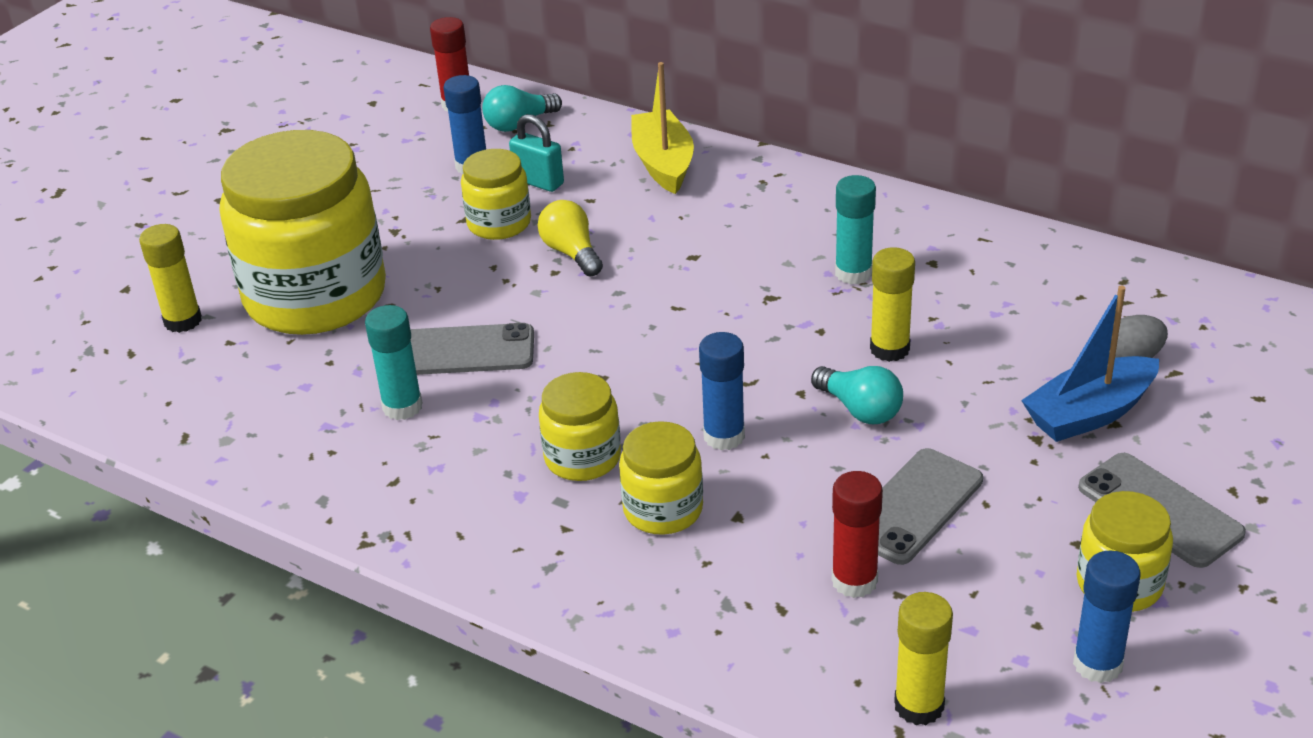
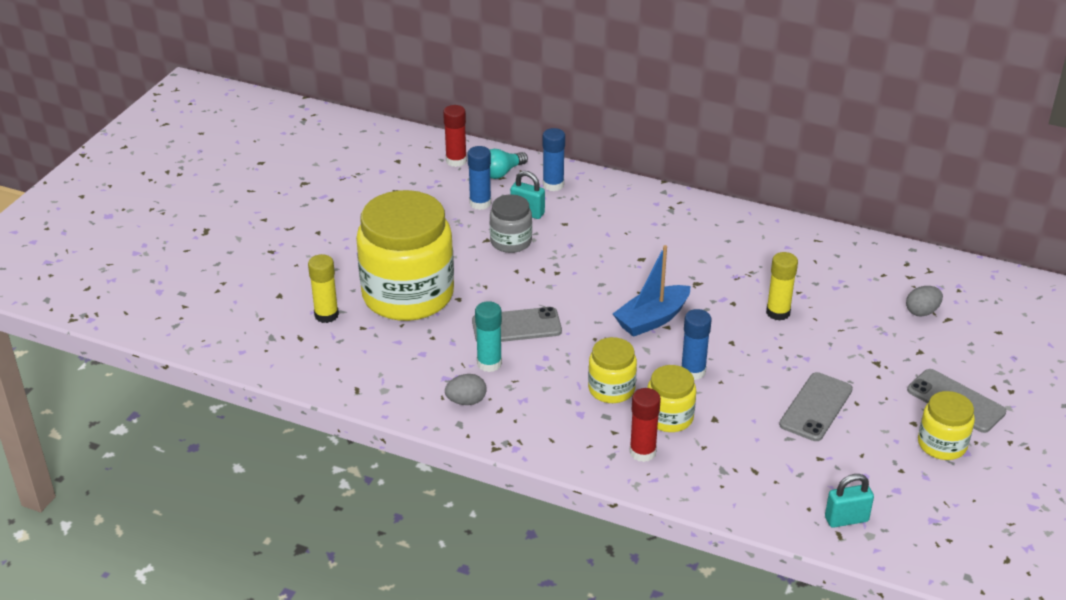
camera: 10 degrees left, 0 degrees up
(346, 464) = (466, 401): none -> grey egg
(499, 223) = (511, 241): yellow jar -> grey jar
(571, 253) = (564, 259): yellow light bulb -> none
(663, 163) = (604, 197): yellow boat -> none
(853, 273) = (743, 265): turquoise glue stick -> none
(854, 581) = (792, 452): red glue stick -> red glue stick (642, 452)
(860, 410) = (770, 351): turquoise light bulb -> none
(919, 706) = (846, 519): yellow glue stick -> turquoise padlock
(1089, 413) = (904, 346): blue boat -> blue boat (652, 319)
(1097, 664) = (939, 490): blue glue stick -> blue glue stick (553, 185)

